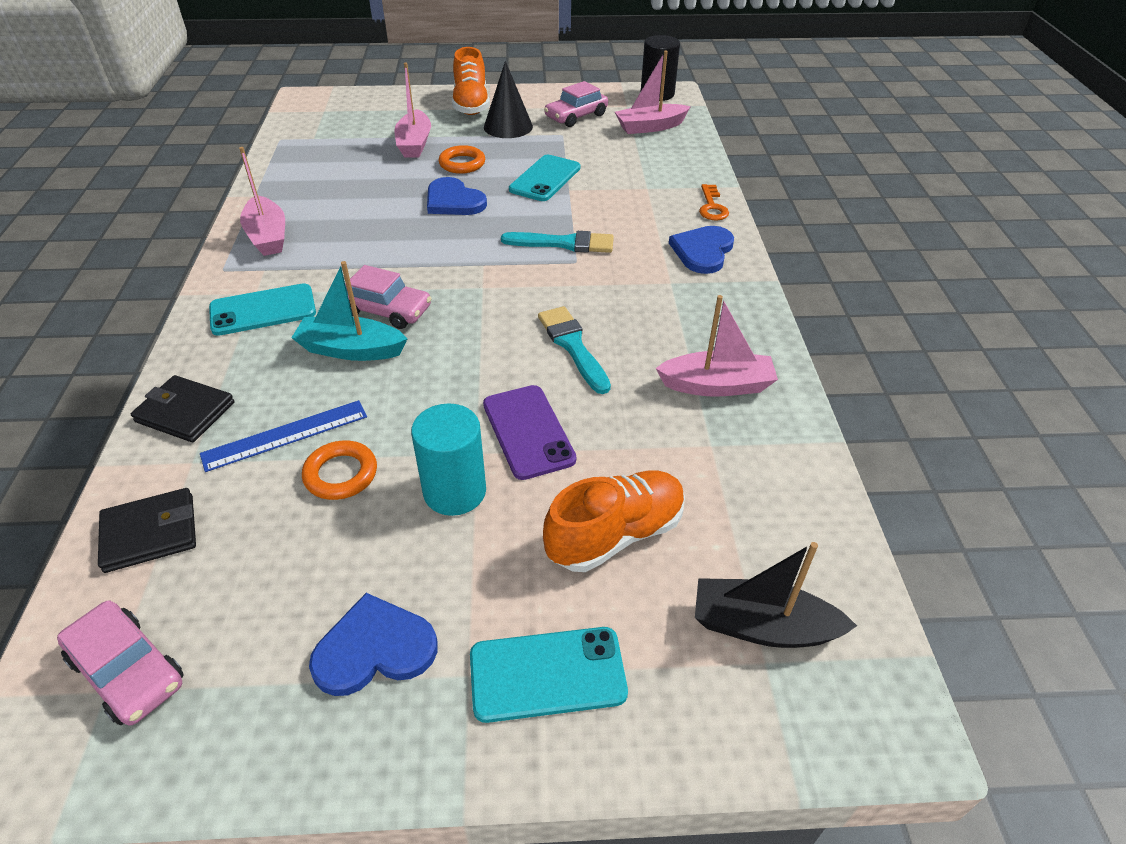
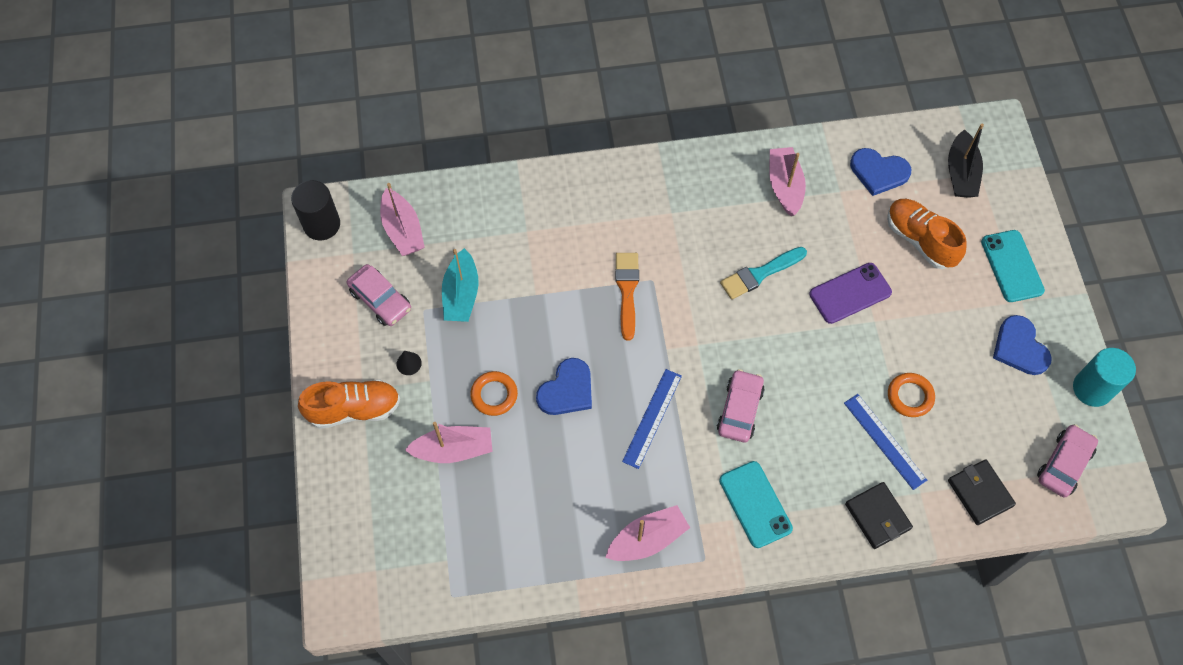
camera: 95 degrees left, 20 degrees up
(185, 412) = (877, 516): black wallet -> black wallet turned 45 degrees counterclockwise
(351, 350) = (791, 423): turquoise boat -> turquoise boat (461, 294)
(401, 249) = (652, 418): none -> blue ruler
(454, 491) = (908, 328): turquoise cylinder -> turquoise cylinder (1092, 388)
(508, 127) = (409, 363): black cone -> black cone, size x0.48
(545, 179) = (518, 316): turquoise phone -> none
(564, 243) = (627, 291): turquoise brush -> orange brush
(702, 251) = (625, 190): blue heart -> blue heart (878, 172)
(712, 207) = (555, 181): orange key -> none

